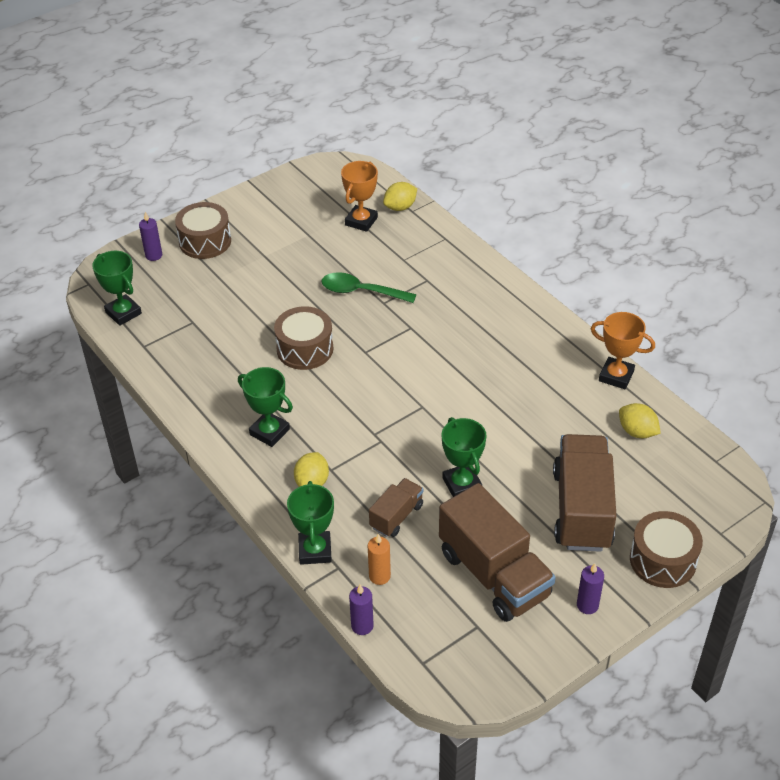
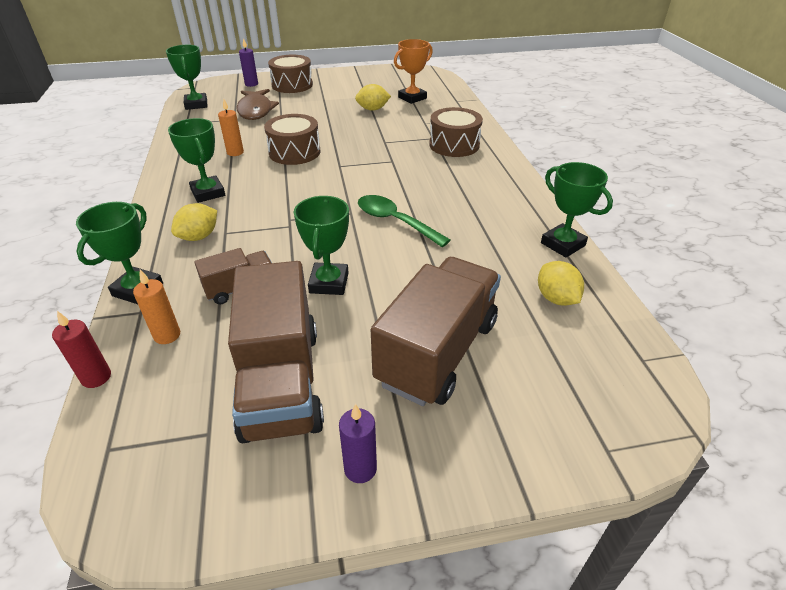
camera: 25 degrees right, 5 degrees down
(203, 300) = (255, 110): none -> brown fish
(244, 371) = (235, 152): none -> orange candle
(361, 291) = (373, 132): green spoon -> green spoon (395, 221)
(362, 626) = (96, 377): purple candle -> red candle
(400, 207) = (449, 97): yellow lemon -> yellow lemon (373, 109)
(616, 376) = (562, 244): orange trophy -> green trophy
(663, 560) = (503, 453): brown drum -> brown drum (454, 145)

